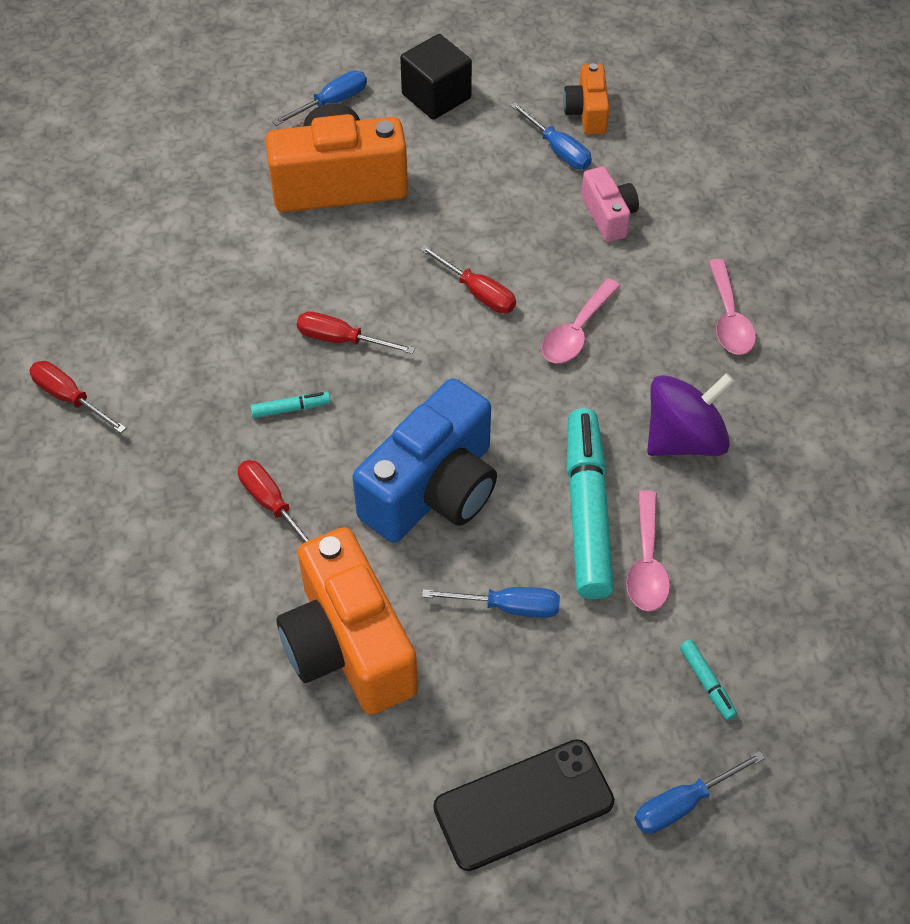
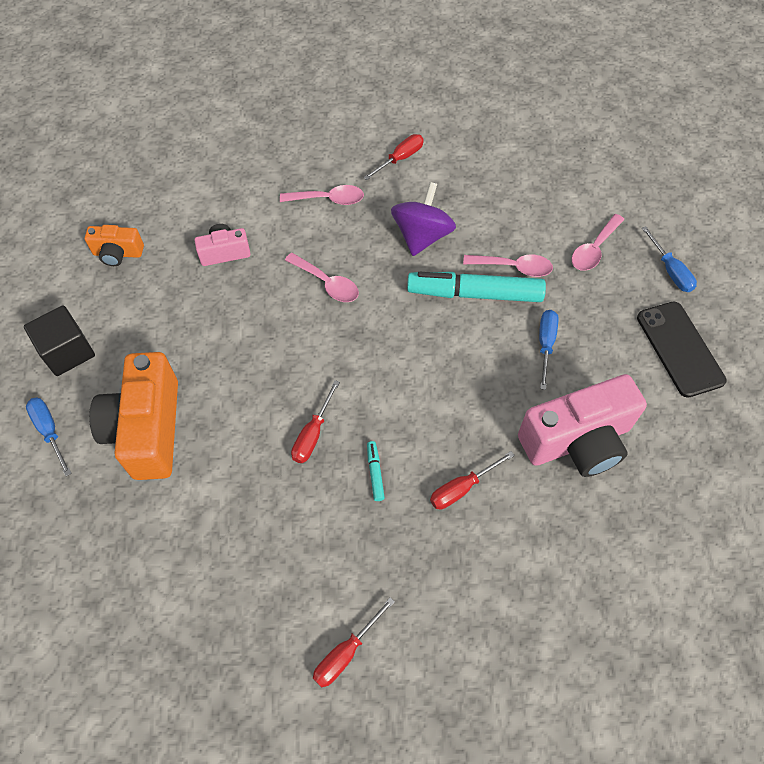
camera: 85 degrees left, 5 degrees up
(348, 646) = (577, 441): orange camera -> pink camera
(433, 489) = (453, 381): blue camera -> none
(477, 292) = (281, 339): red screwdriver -> red screwdriver (400, 159)
(558, 150) = (151, 275): blue screwdriver -> none
(684, 438) = (422, 236): purple spinning top -> purple spinning top turned 45 degrees clockwise
(706, 682) = (594, 249): turquoise marker -> pink spoon

